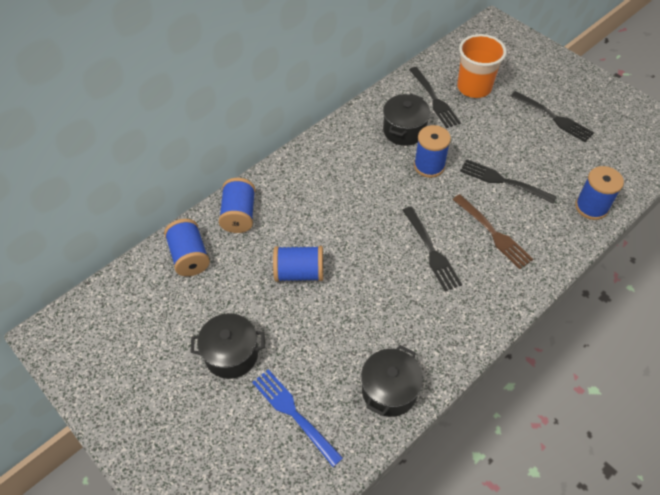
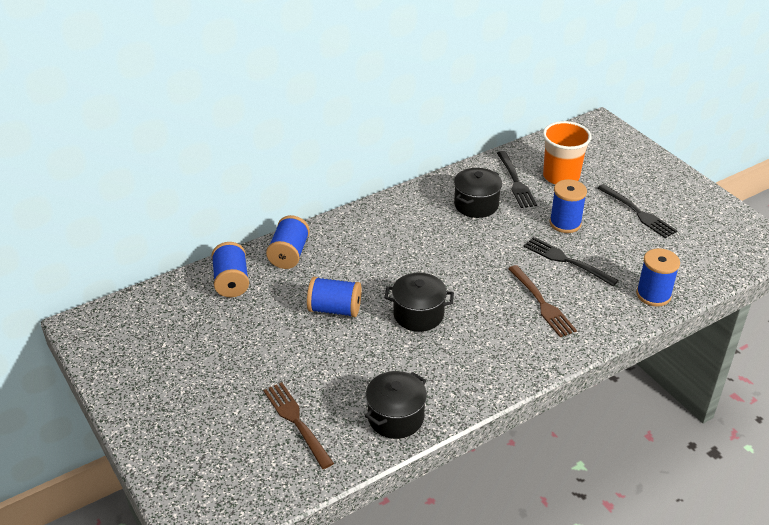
camera: 10 degrees right, 15 degrees down
(231, 354) = (250, 366): black pot -> black pot (418, 314)
(294, 414) = (296, 422): blue fork -> brown fork
(429, 166) = (493, 238): blue spool -> blue spool (565, 223)
(431, 251) = (473, 309): black fork -> none

